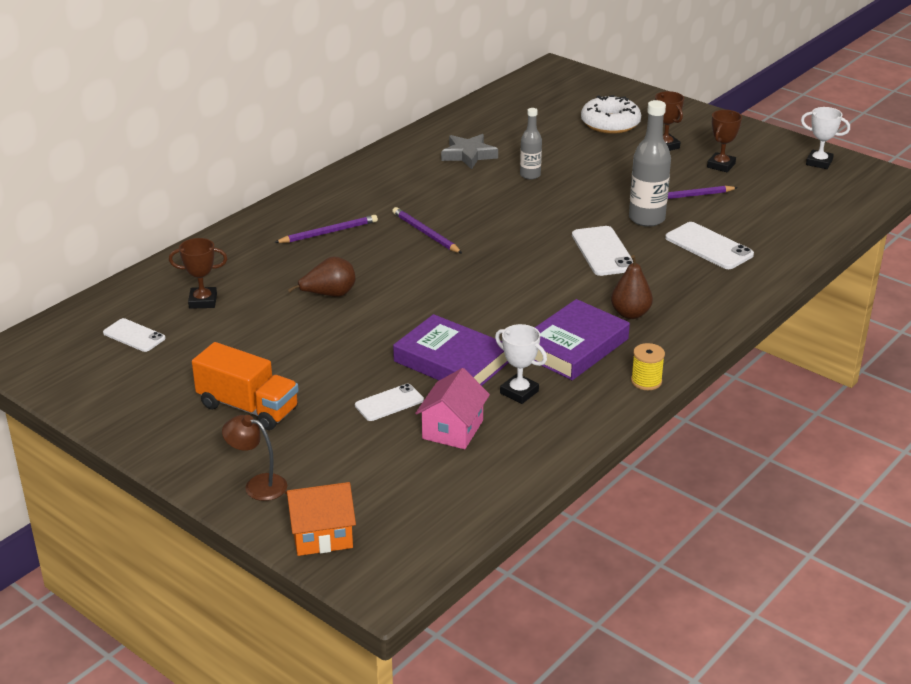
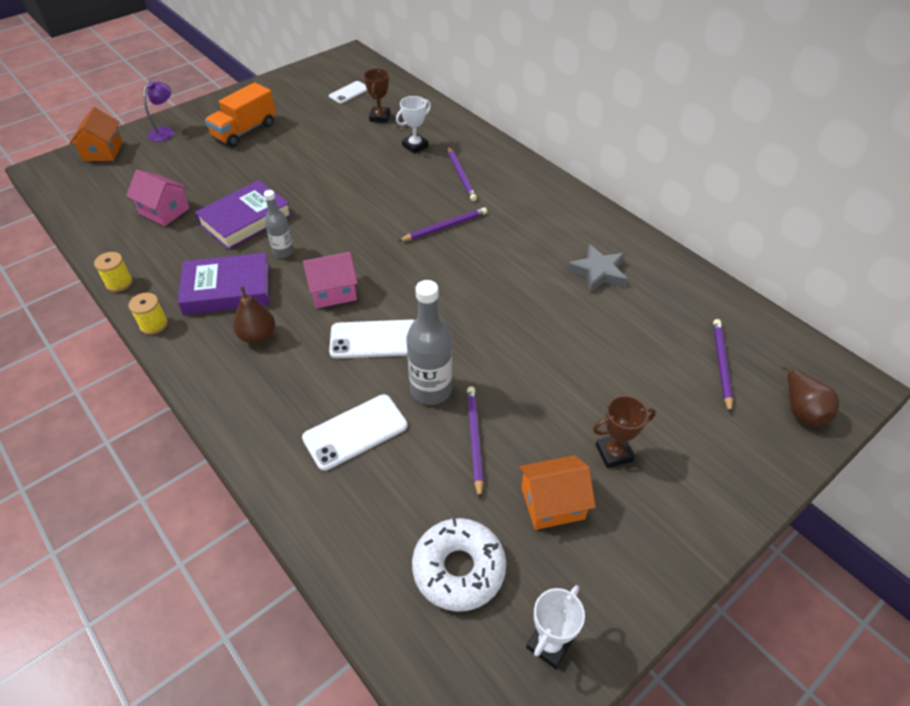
camera: 100 degrees right, 15 degrees up
(258, 485) = (165, 132): brown lamp -> purple lamp
(329, 295) = (365, 170): brown pear -> brown pear (802, 410)
(389, 403) = (213, 186): white phone -> none
(519, 392) = (186, 249): white trophy -> white trophy (415, 146)
(530, 175) = (547, 312): grey bottle -> grey bottle (283, 252)
(549, 283) = (333, 291): none -> pink house
(558, 109) = (721, 365): none -> purple pencil
(574, 347) = (227, 289): purple book -> purple book turned 60 degrees counterclockwise
(596, 425) = (119, 283): none -> yellow spool
(610, 123) = (681, 409): white donut -> white donut (459, 569)
(721, 165) = (552, 503): brown trophy -> orange house

